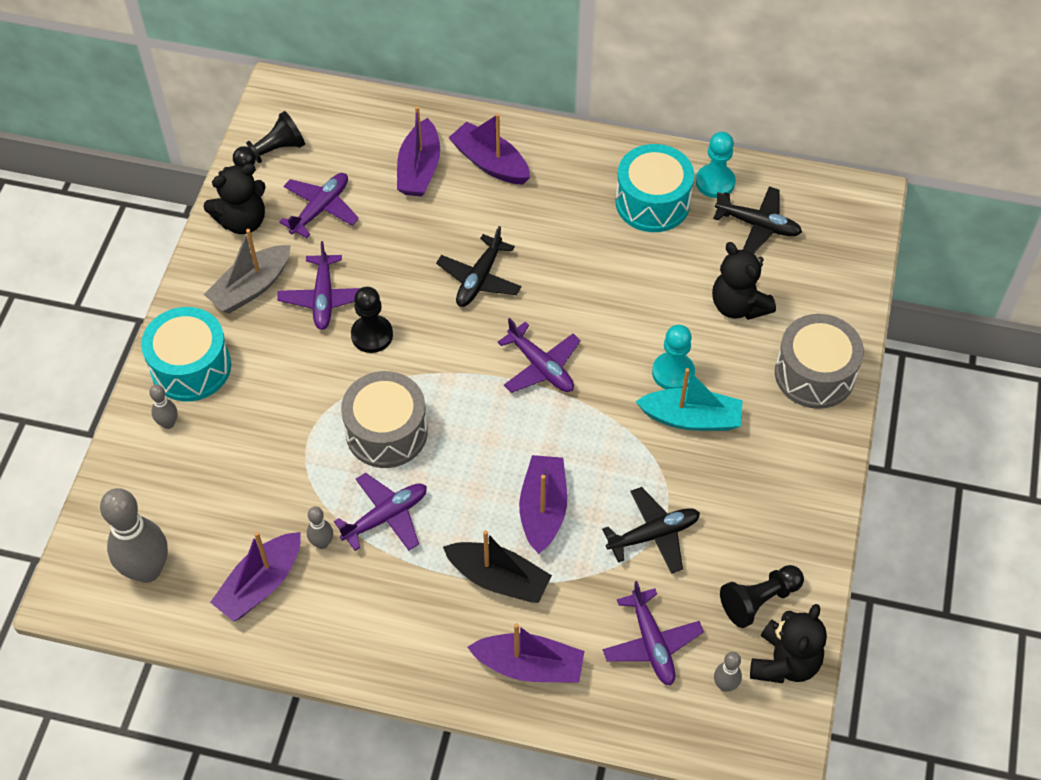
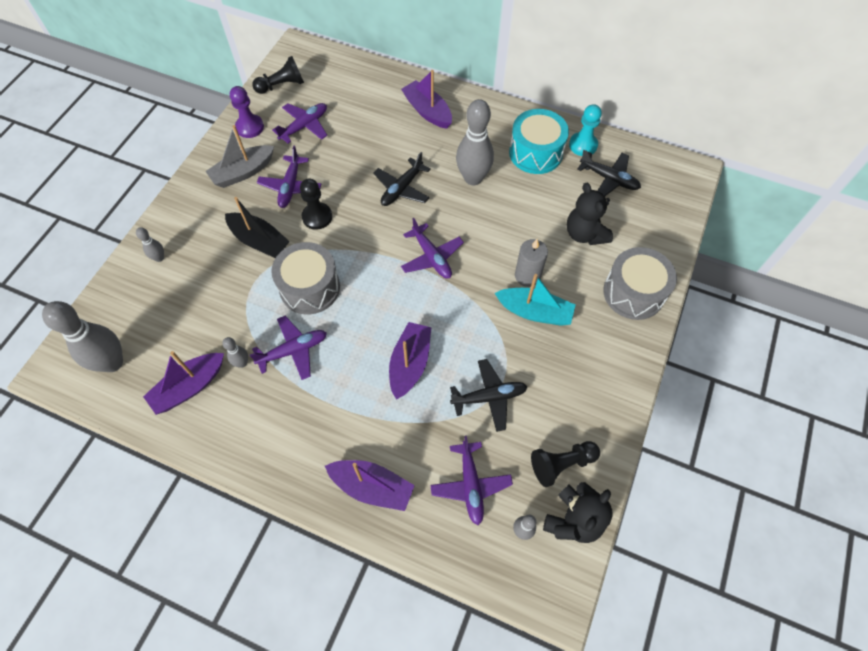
camera: 10 degrees right, 5 degrees up
(191, 367) = (186, 221): turquoise drum -> none
(242, 221) = (250, 127): black teddy bear -> purple pawn
(419, 169) = (378, 109): purple boat -> none
(498, 579) = (364, 412): black boat -> black boat (259, 241)
(574, 250) = (473, 178): none -> grey bowling pin
(673, 372) = (527, 276): turquoise pawn -> grey candle

